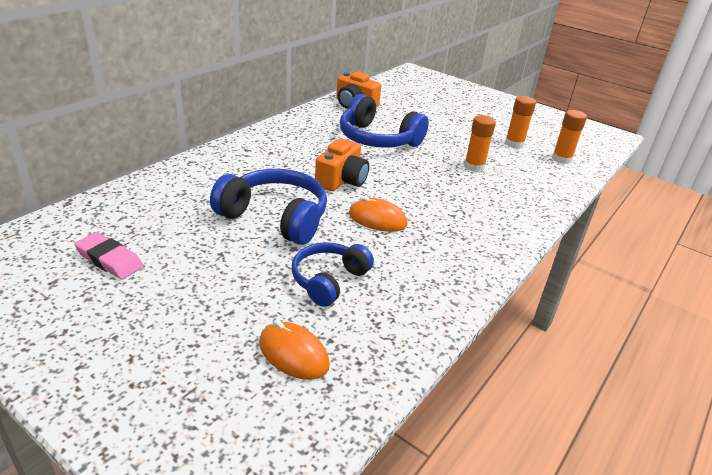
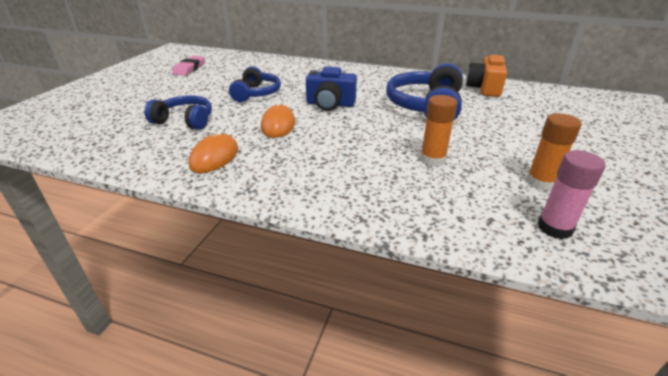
camera: 75 degrees right, 0 degrees up
(275, 217) = (256, 93): blue headphones -> blue headphones, size x0.64
(293, 354) = (105, 123): orange mouse -> orange mouse (214, 157)
(342, 180) = (330, 104): orange camera -> blue camera
(561, 159) = (554, 228): orange glue stick -> pink glue stick

